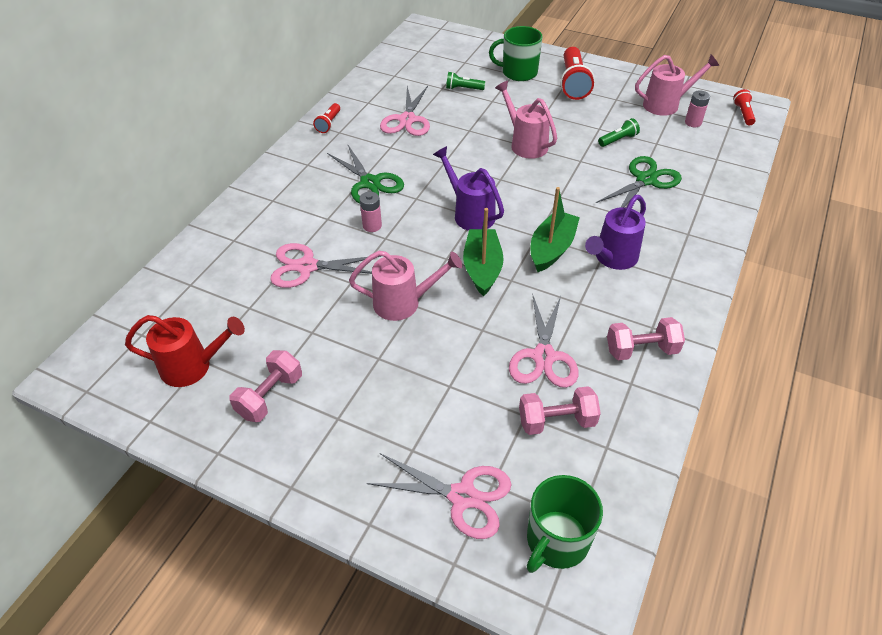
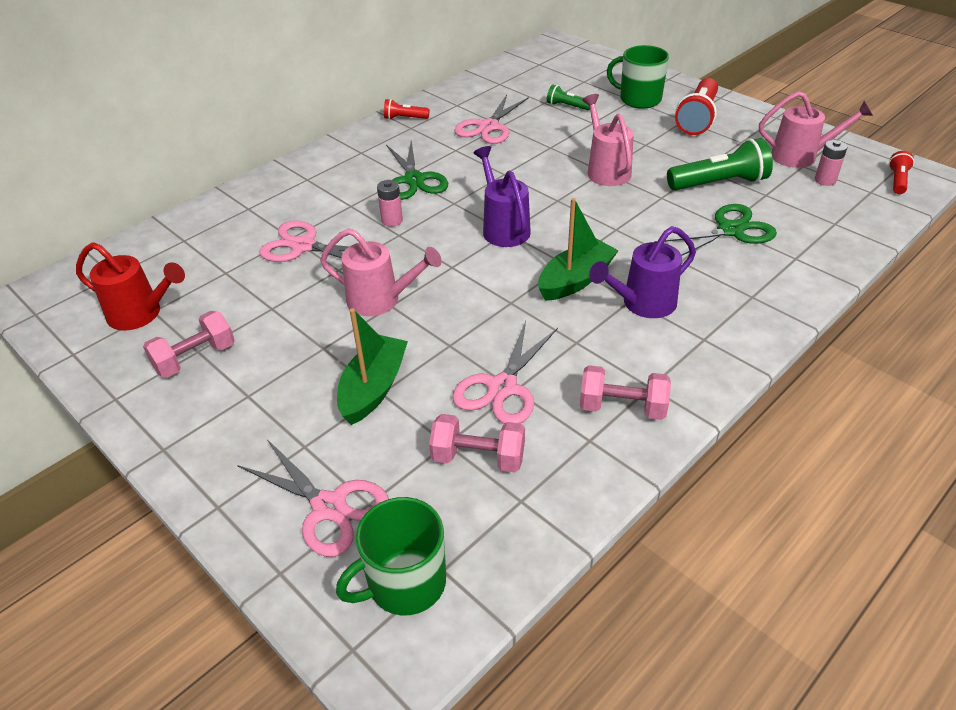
camera: 20 degrees right, 5 degrees down
(328, 124) = (404, 118): red flashlight -> red flashlight turned 60 degrees clockwise
(482, 268) = (485, 284): green boat -> green boat (373, 388)
(618, 140) = (719, 183): green flashlight -> green flashlight, size x1.91

